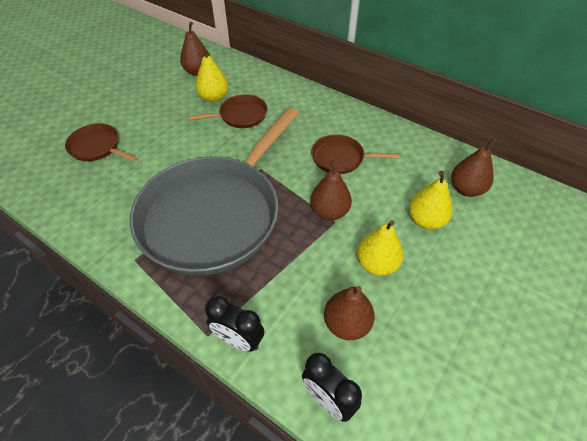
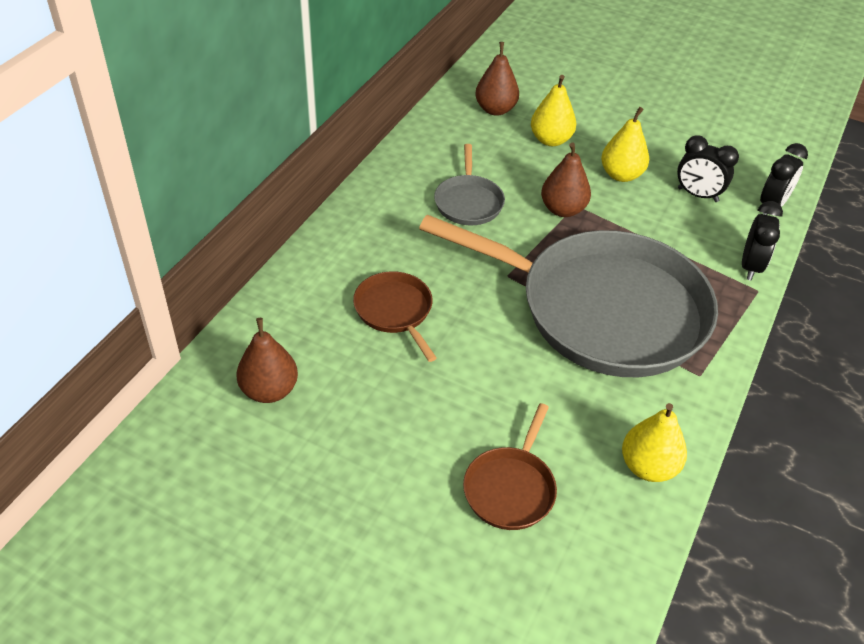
camera: 100 degrees left, 5 degrees down
(214, 97) = (349, 353): yellow pear -> yellow pear (648, 466)
(340, 158) = (468, 202): brown pan -> grey pan
(346, 324) = (697, 195): brown pear -> black clock

